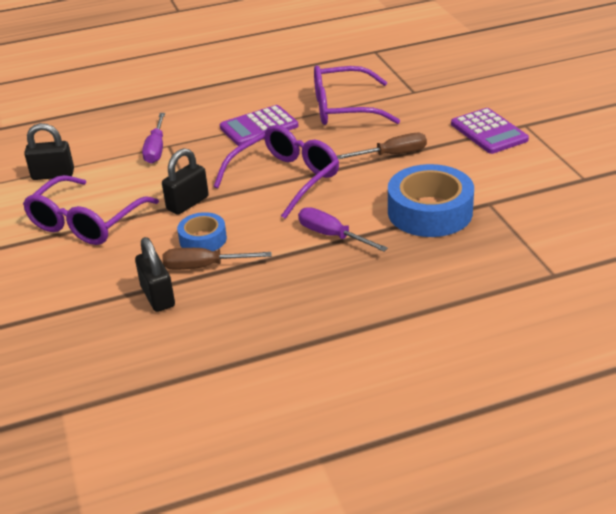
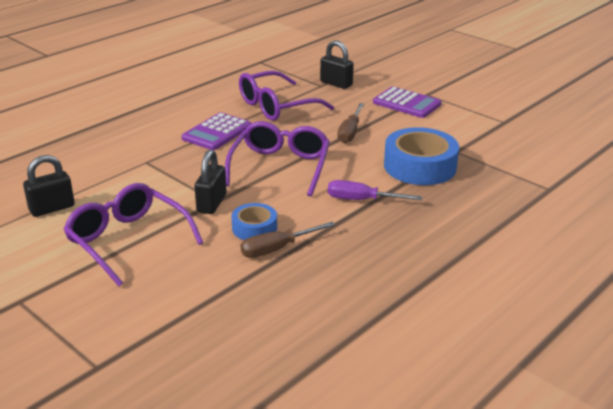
camera: 30 degrees left, 5 degrees down
(86, 223) = (127, 240): purple glasses -> purple glasses turned 135 degrees clockwise
(156, 149) = (137, 167): purple screwdriver -> none
(158, 296) = (259, 283): black padlock -> black padlock (336, 84)
(392, 155) = (350, 132): brown screwdriver -> brown screwdriver turned 150 degrees clockwise

